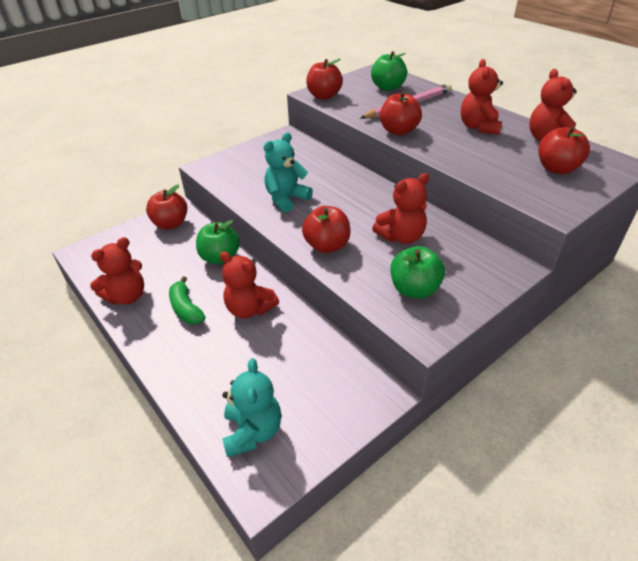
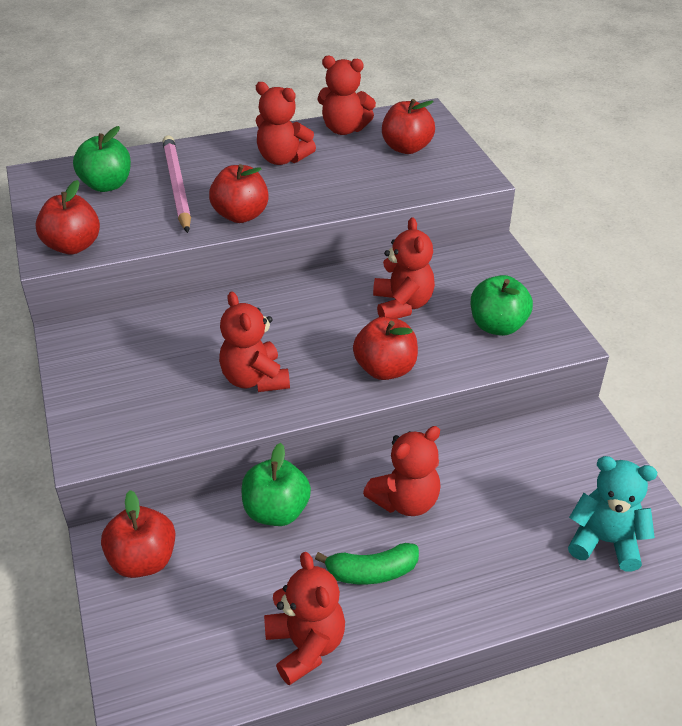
camera: 70 degrees left, 0 degrees up
(286, 199) = (255, 379): turquoise teddy bear -> red teddy bear

